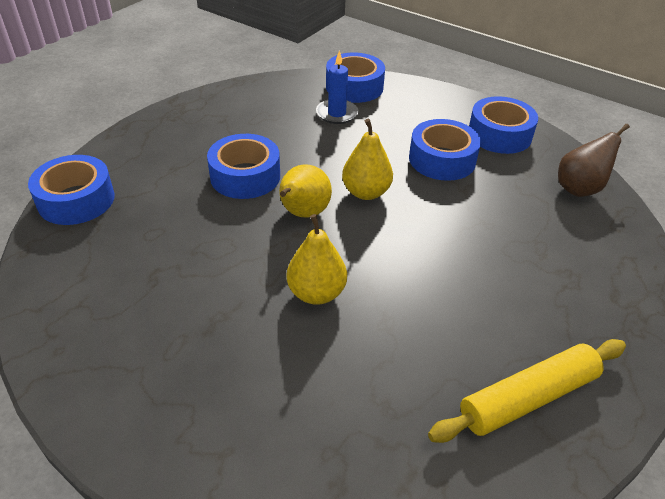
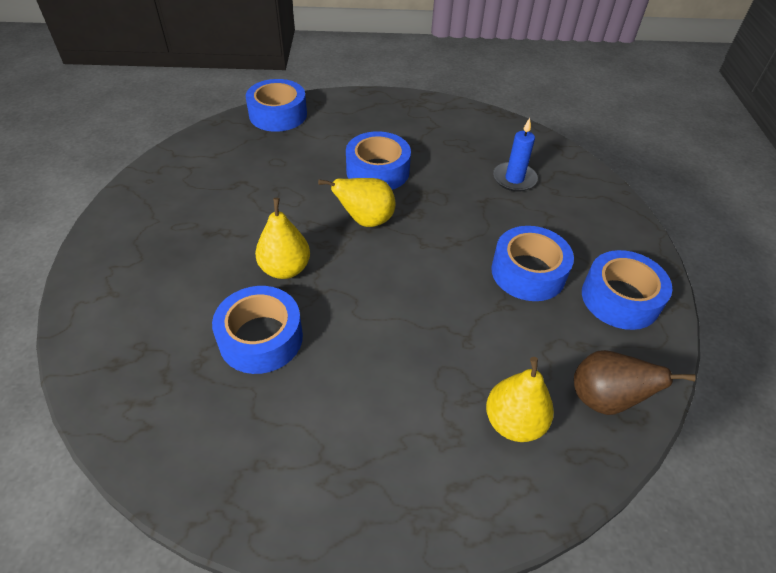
camera: 55 degrees right, 5 degrees up
(354, 87) = (567, 171): blue tape -> blue tape (261, 338)
(366, 192) = (428, 243): yellow pear -> yellow pear (514, 422)
(528, 398) = (267, 454): yellow rolling pin -> none

